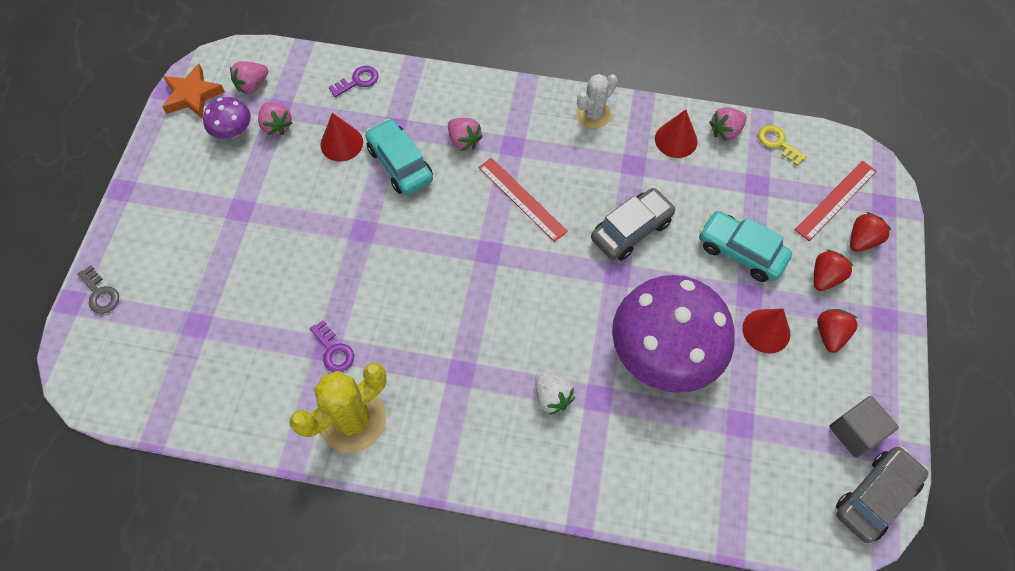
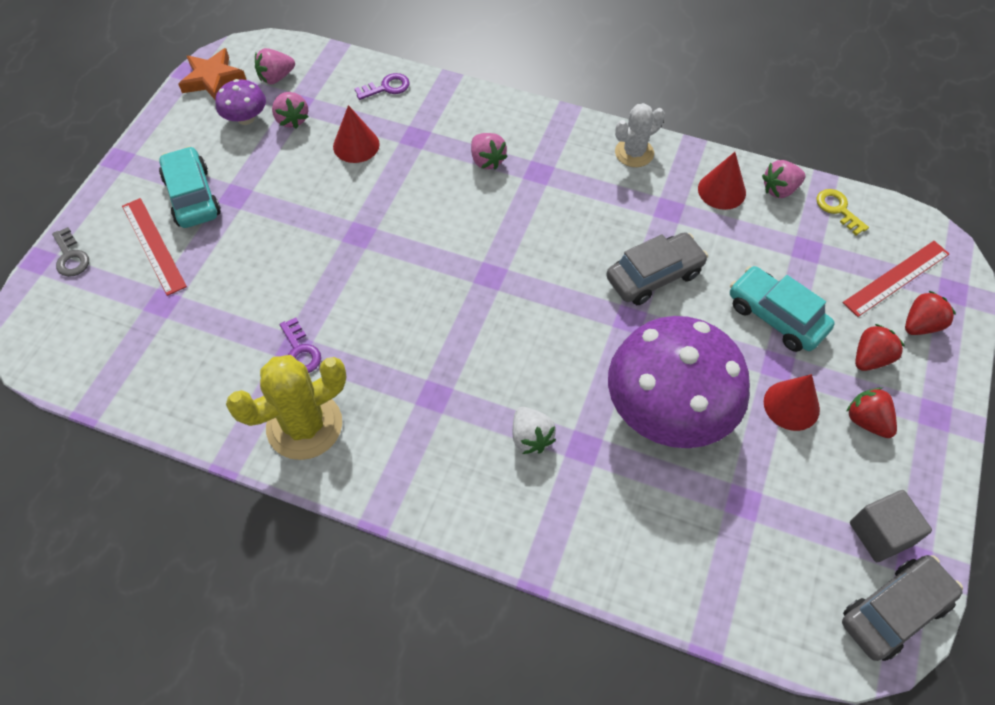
camera: 10 degrees right, 5 degrees down
(400, 164) = (413, 174): turquoise car -> turquoise car (192, 196)
(522, 199) = (538, 227): red ruler -> red ruler (153, 245)
(830, 334) = (866, 421): red strawberry -> red strawberry turned 60 degrees counterclockwise

